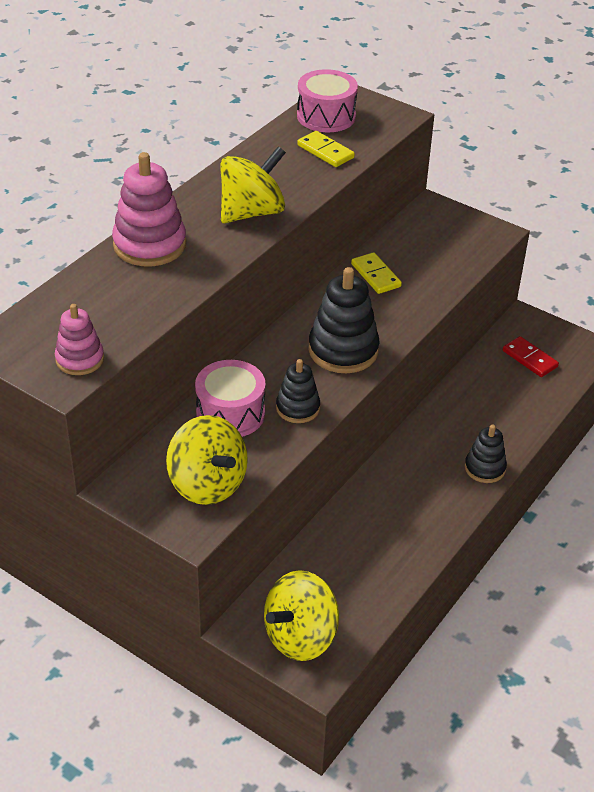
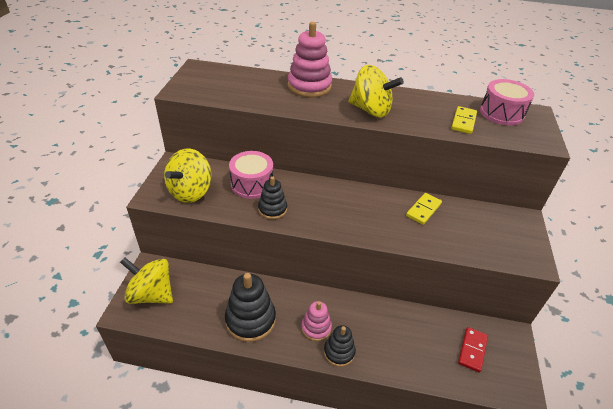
camera: 65 degrees right, 0 degrees up
(80, 359) = (198, 90): pink stacking toy -> pink stacking toy (316, 328)
(343, 350) = (338, 214): black stacking toy -> black stacking toy (250, 320)

